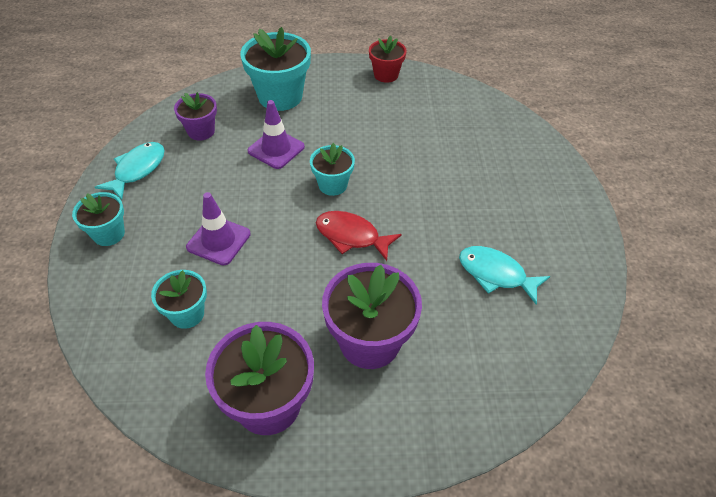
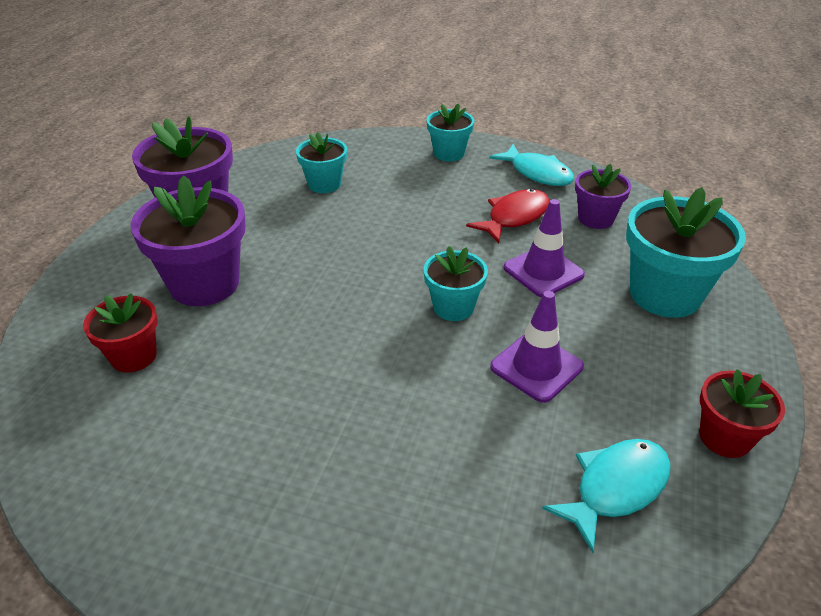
camera: 110 degrees right, 10 degrees down
(218, 240) = (405, 210): purple traffic cone -> purple traffic cone (536, 367)
(351, 236) = (355, 304): red fish -> red fish (514, 217)
(467, 346) = (133, 356): none -> red flower pot
(496, 274) = (205, 423): turquoise fish -> turquoise fish (615, 488)

